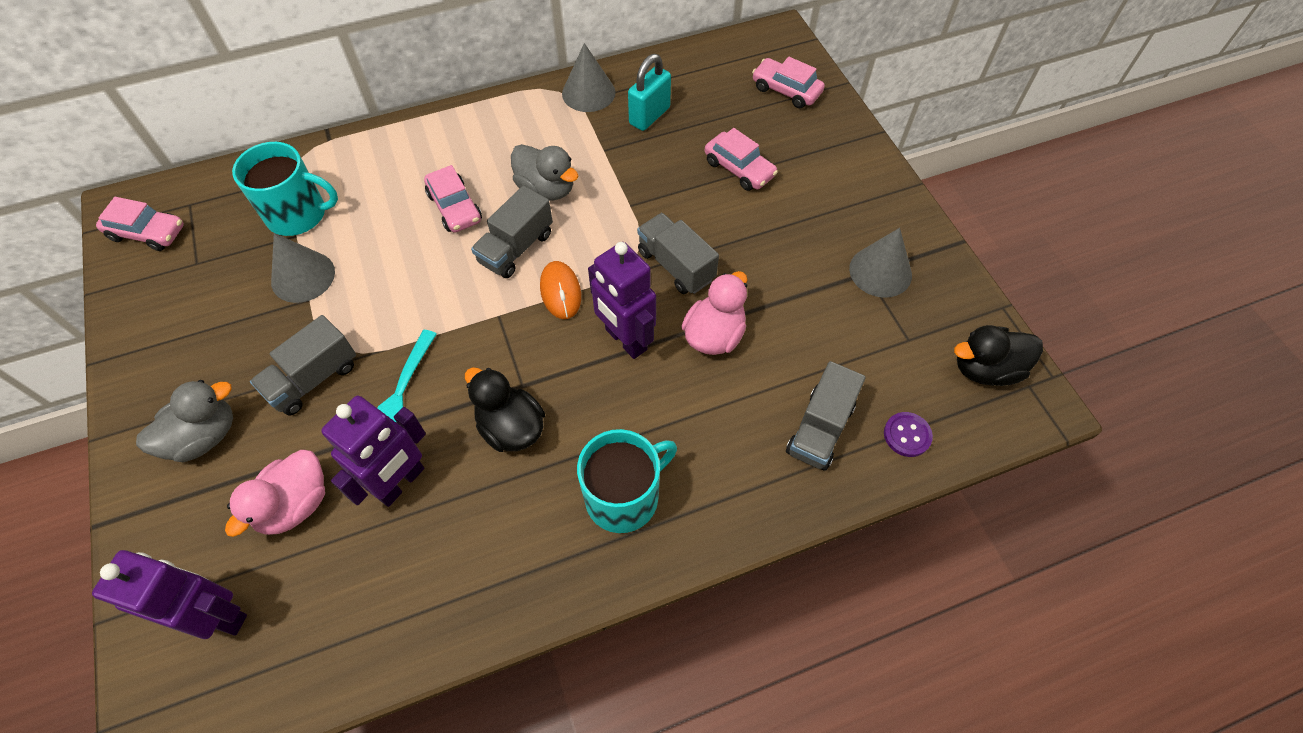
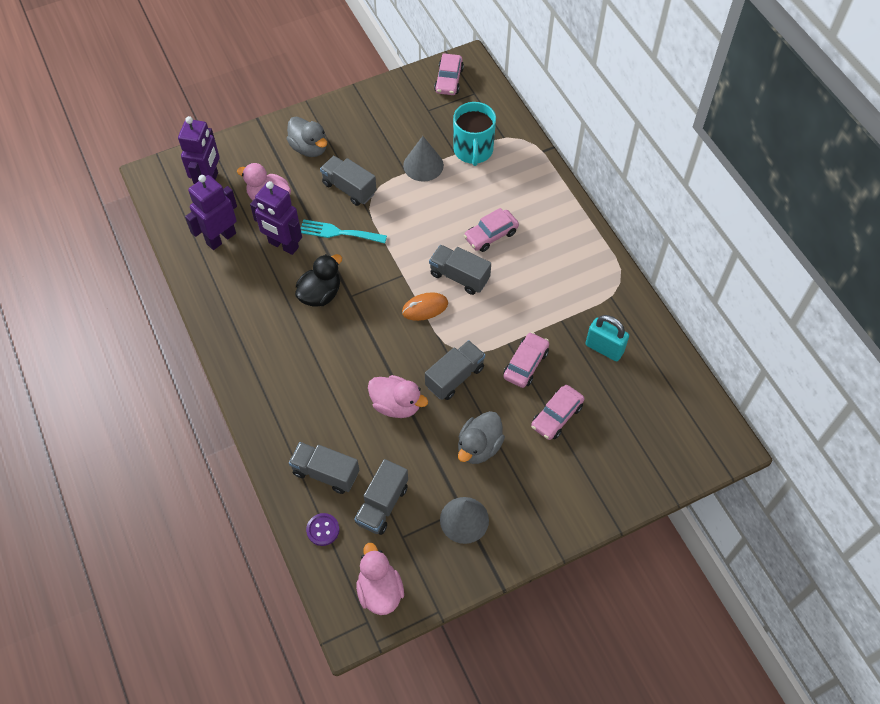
camera: 85 degrees right, 0 degrees up
(546, 189) = (516, 287): grey duck -> grey duck (479, 447)
(588, 93) = (622, 303): grey cone -> none
(624, 496) = (275, 360): turquoise mug -> none
(625, 340) = (388, 350): purple robot -> purple robot (221, 238)
(786, 90) = (655, 451): pink car -> pink car (525, 364)
(865, 360) = (382, 505): none -> grey truck
(985, 369) = (380, 591): black duck -> pink duck

